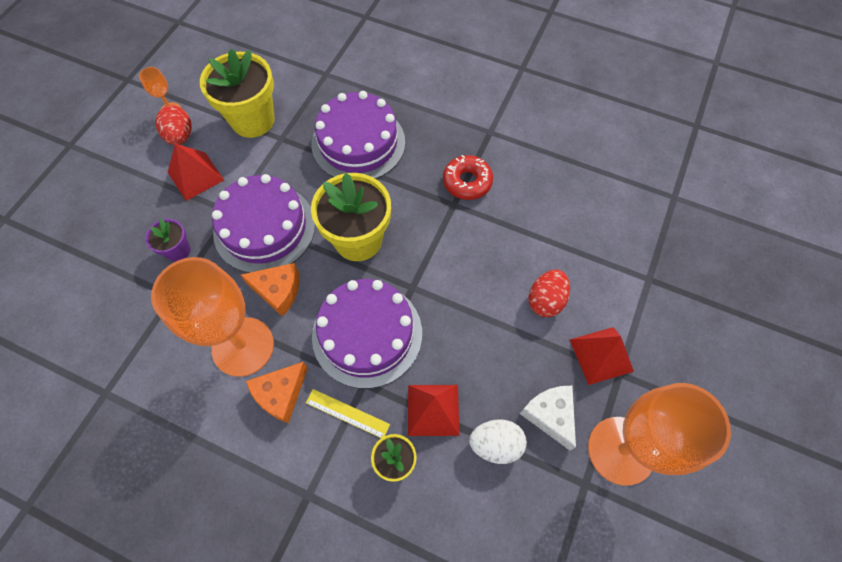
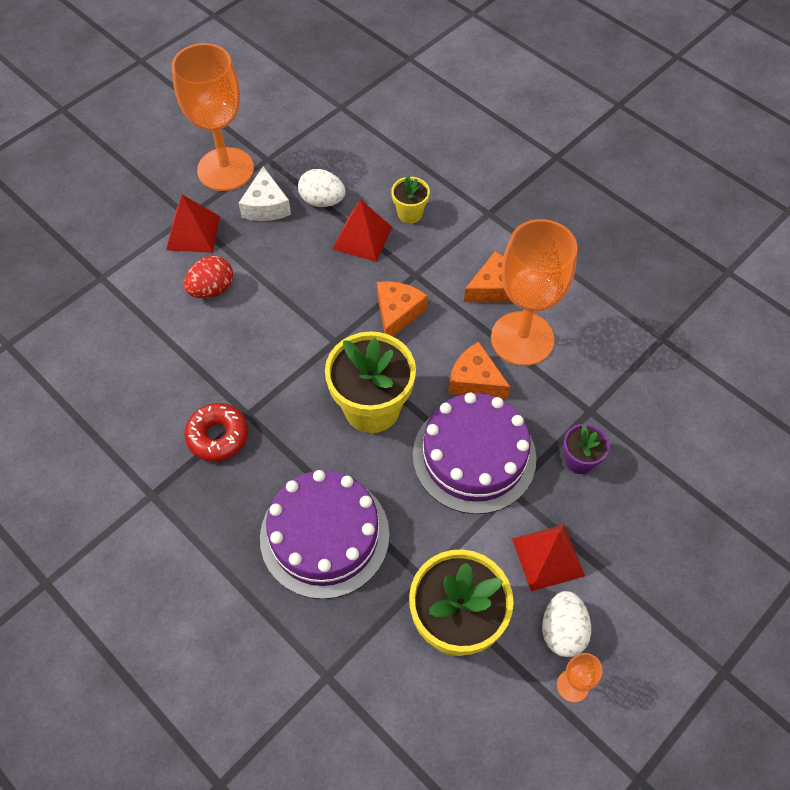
camera: 160 degrees left, 5 degrees down
(180, 136) = (562, 631): red egg -> white egg
(347, 413) = (438, 257): yellow ruler -> none
(367, 334) = (397, 313): purple cake -> orange cheese

